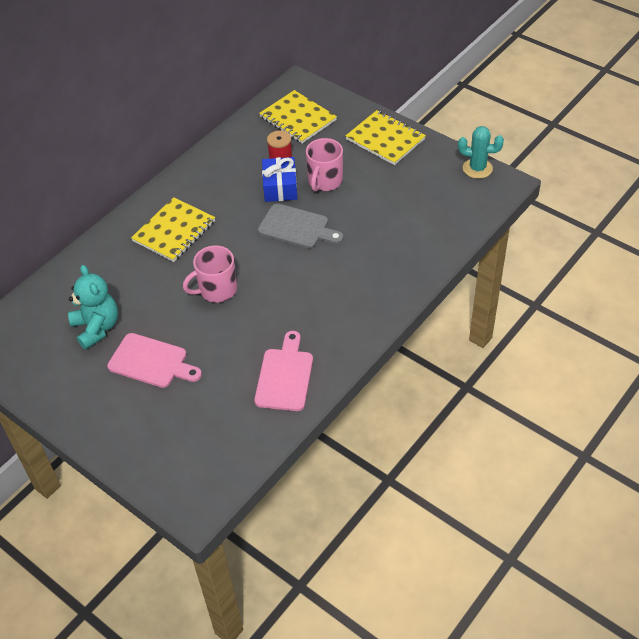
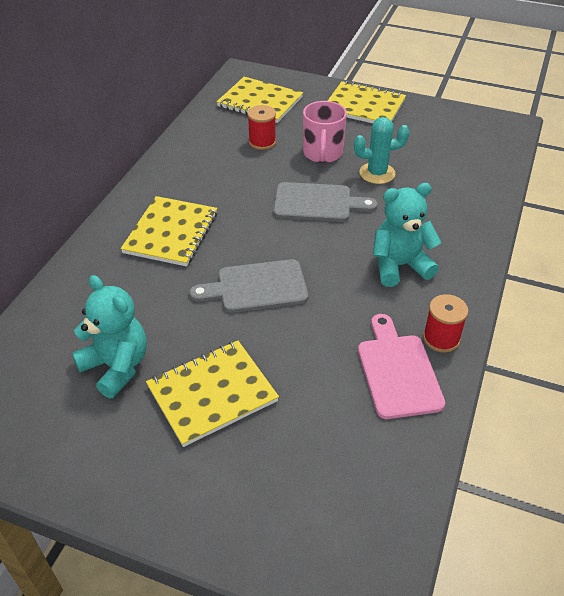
camera: 20 degrees left, 5 degrees down
(151, 362) = (212, 394): pink cutting board -> yellow notebook
(217, 290) = (257, 287): pink mug -> grey cutting board
(280, 187) = (276, 167): blue gift -> none
(330, 359) = (441, 338): none -> red spool
(332, 295) = (399, 266): none -> turquoise teddy bear
(477, 168) = (474, 117): turquoise cactus -> turquoise cactus (377, 173)

